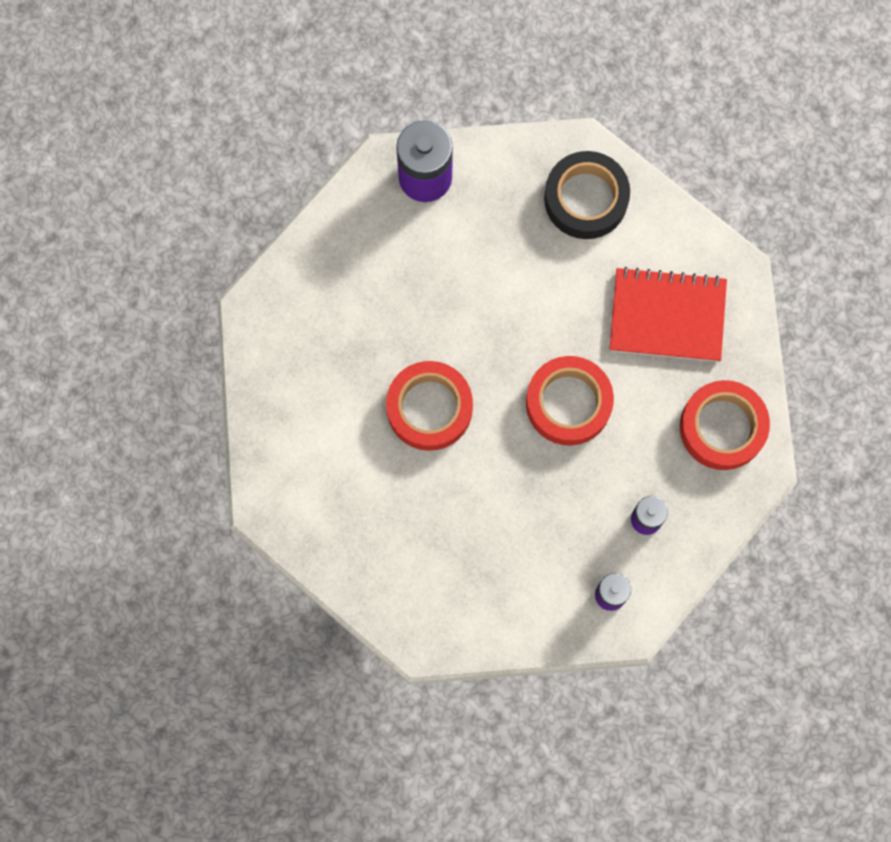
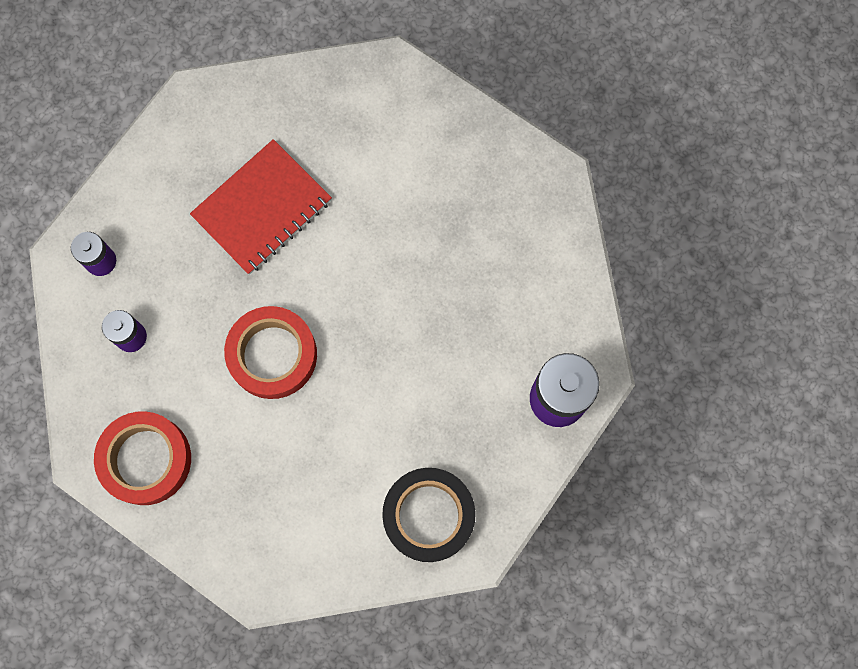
camera: 130 degrees right, 0 degrees up
(429, 408) = (362, 246): red tape -> none
(667, 316) = (273, 496): red notebook -> red notebook (262, 209)

